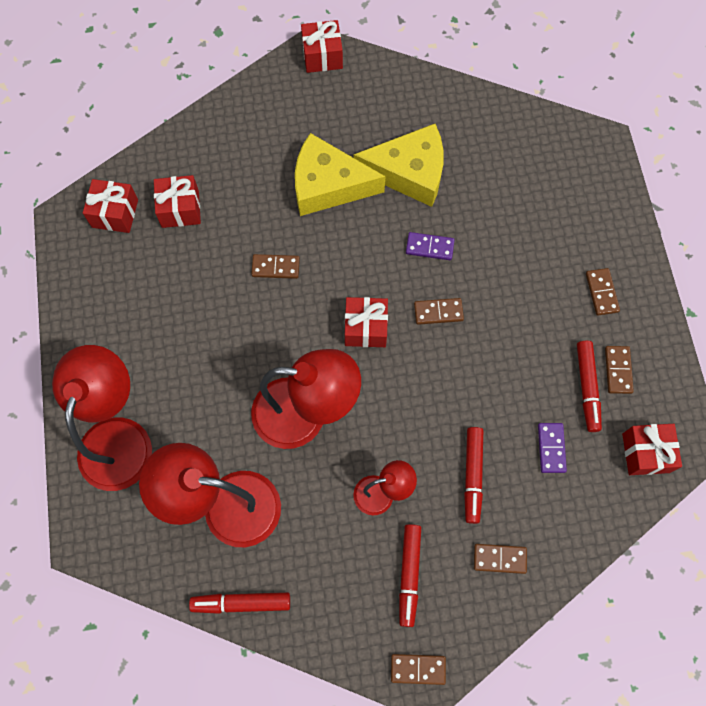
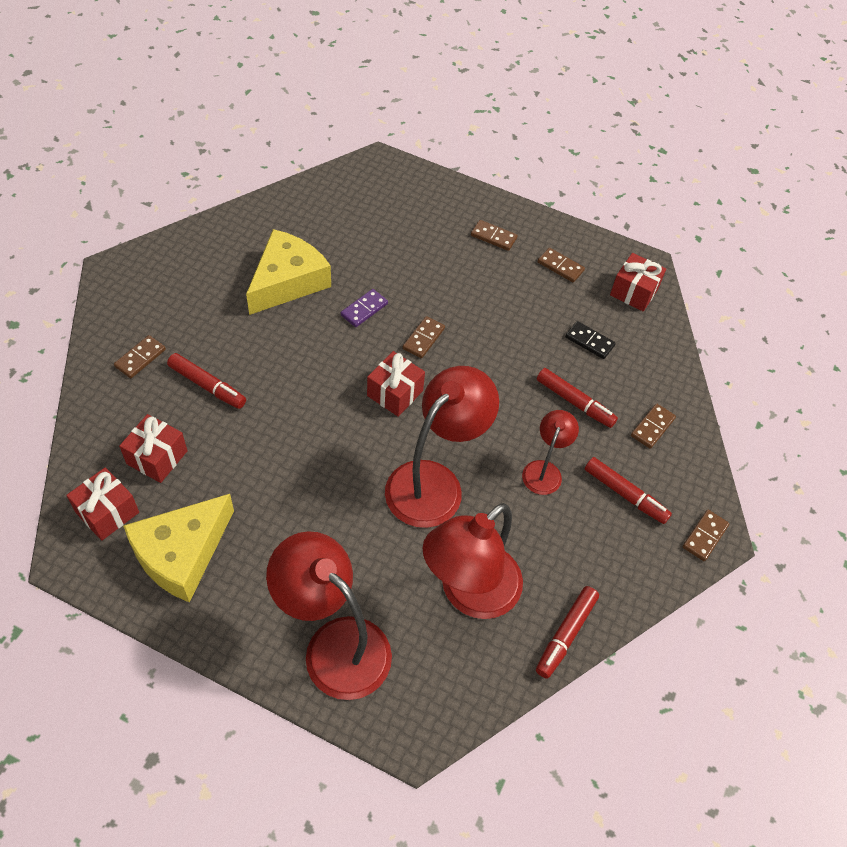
camera: 60 degrees left, 15 degrees down
(275, 267) = (283, 421): brown domino -> brown domino (140, 358)
(322, 56) = (122, 269): red gift -> none
(328, 185) = (245, 339): yellow cheese -> yellow cheese (181, 554)
(551, 448) = (589, 341): purple domino -> black domino
(587, 388) = (559, 292): red marker -> red marker (207, 386)

